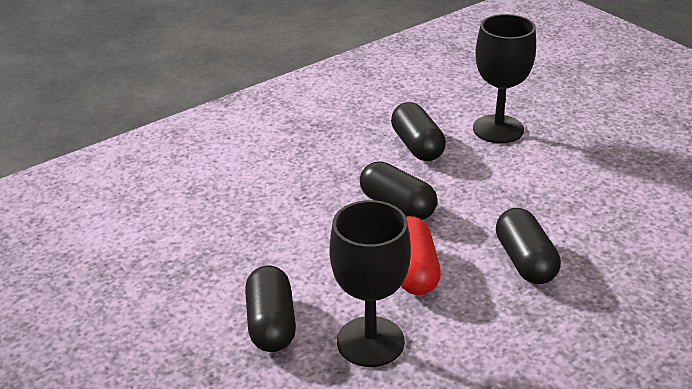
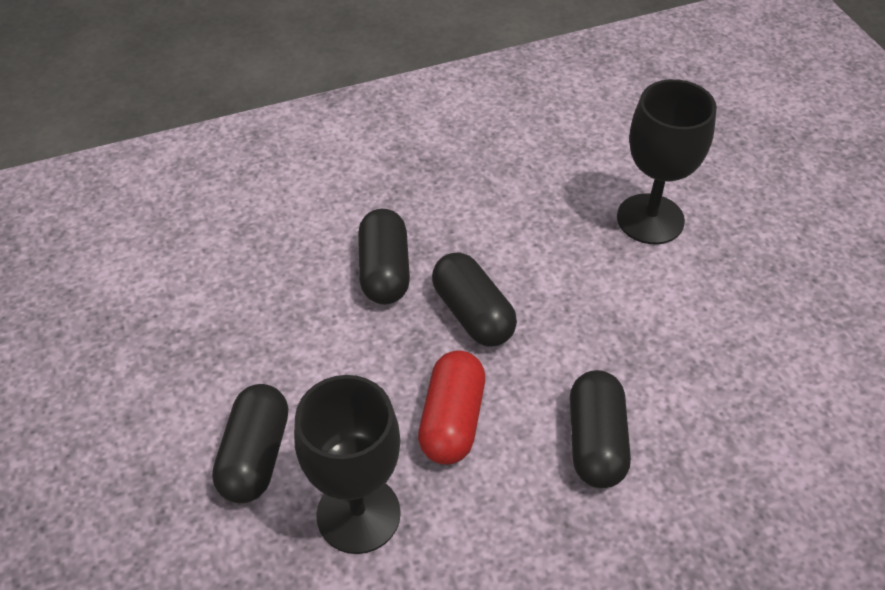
camera: 15 degrees right, 15 degrees up
(417, 146) = (535, 223): black capsule -> black capsule (384, 271)

